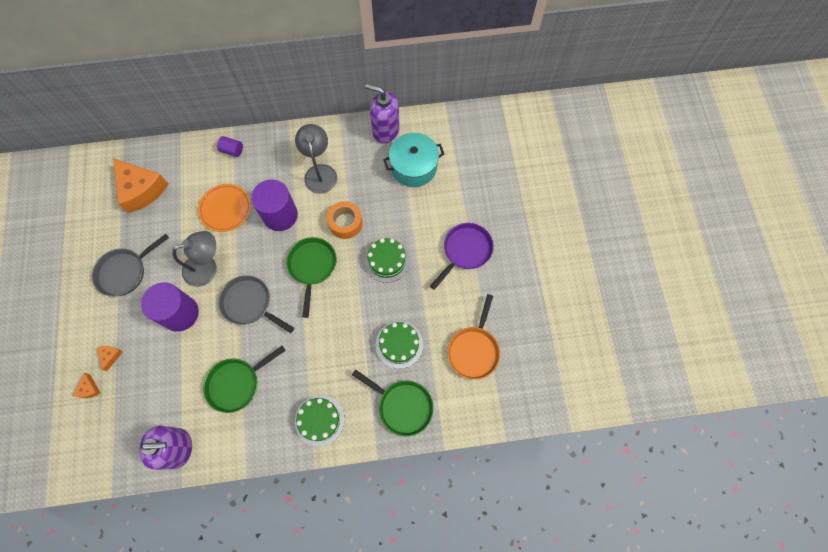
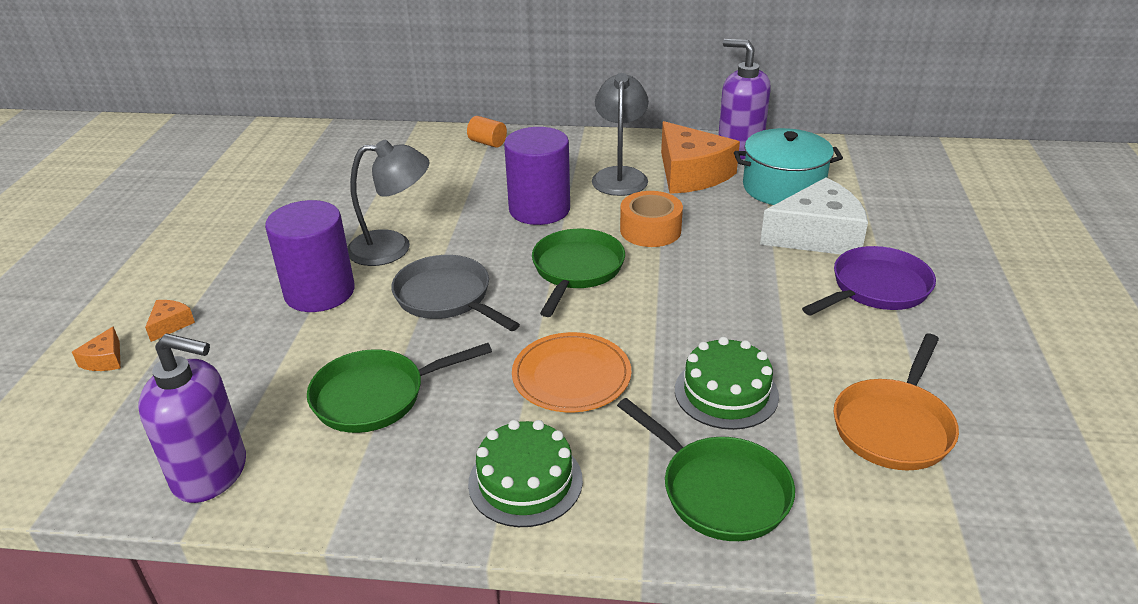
camera: 15 degrees right, 35 degrees down
(125, 272) = (257, 235): grey pan -> none
(141, 190) = (332, 162): orange cheese -> orange cheese (691, 174)
(225, 209) = (452, 193): orange plate -> orange plate (571, 376)
(232, 150) = (487, 143): purple cylinder -> orange cylinder
(387, 260) = (718, 280): green cake -> none
(434, 211) = (817, 236): none -> white cheese

